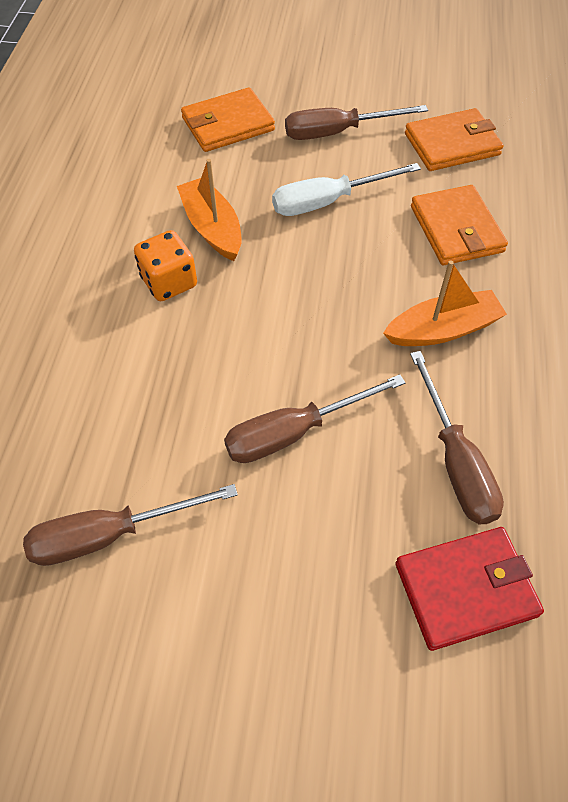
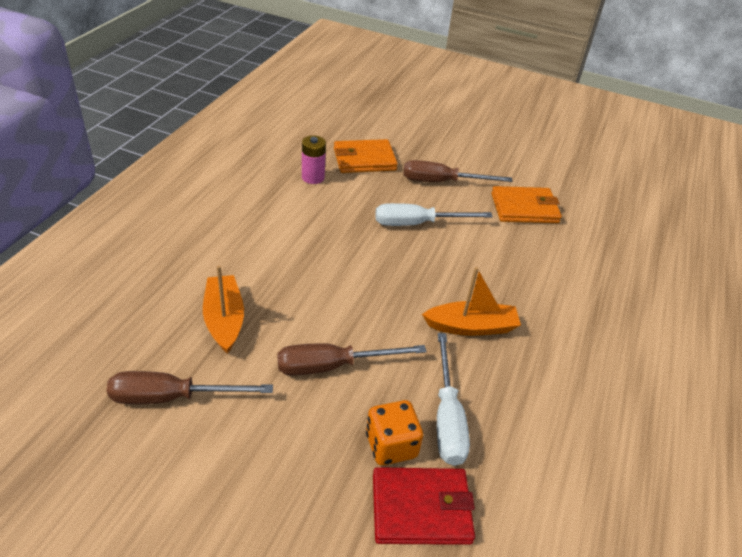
camera: 10 degrees right, 15 degrees down
(169, 282) = (282, 247): orange dice -> orange dice (391, 445)
(171, 168) = (313, 177): none -> pink battery
(212, 228) = (327, 221): orange boat -> orange boat (224, 319)
(455, 461) = (447, 417): brown screwdriver -> white screwdriver
(456, 229) = (507, 263): orange wallet -> none

